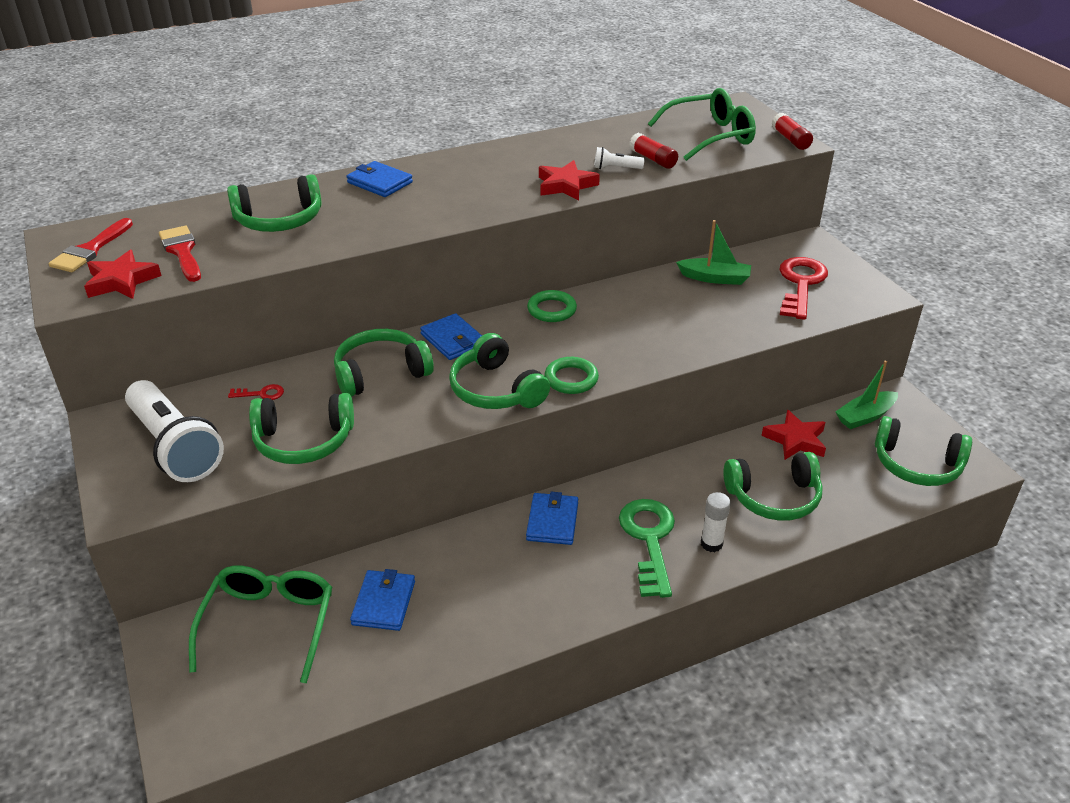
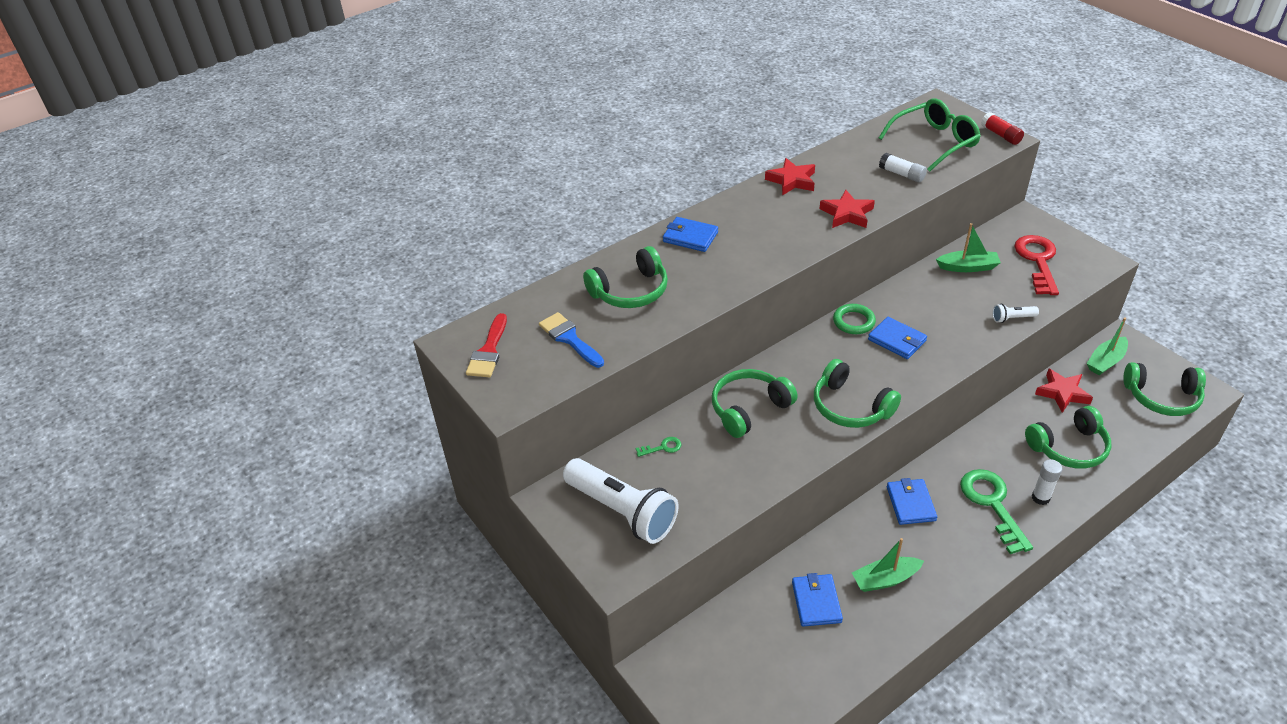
camera: 10 degrees left, 5 degrees up
(121, 281) = (539, 378): red star -> red star (792, 180)
(182, 251) = (569, 338): red brush -> blue brush
(261, 394) = (663, 447): red key -> green key
(269, 625) = (736, 640): green glasses -> none
(303, 441) = (724, 485): green headphones -> none
(453, 340) = (789, 366): blue wallet -> blue wallet (897, 340)
(477, 595) = (885, 579): none -> green boat
(571, 379) = (904, 385): green ring -> none
(616, 168) = (877, 189): white flashlight -> white flashlight (1012, 318)
(653, 159) = (902, 174): red glue stick -> white glue stick

